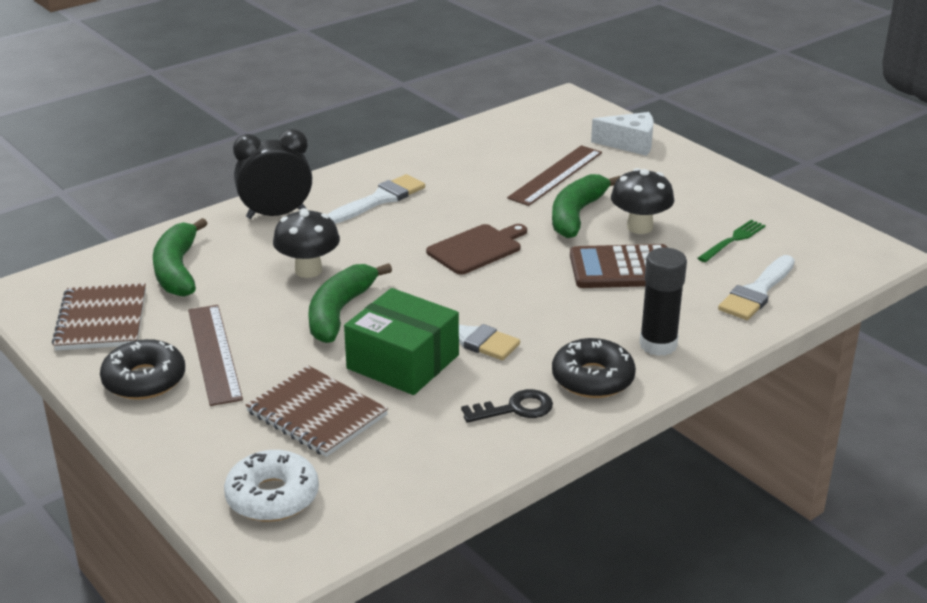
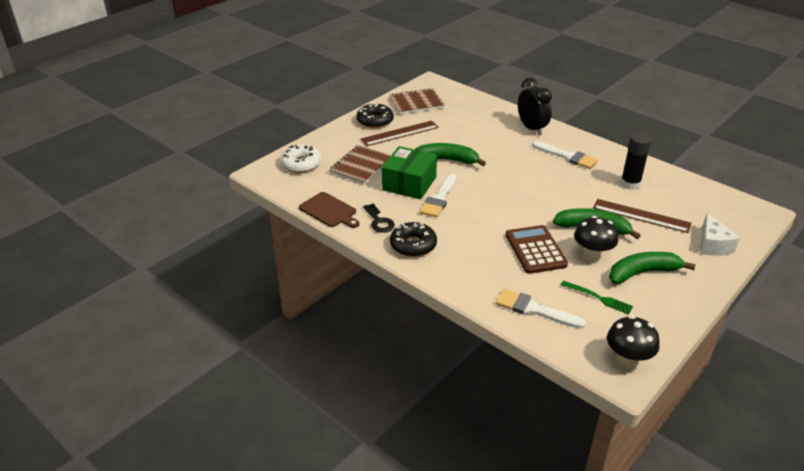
camera: 80 degrees right, 5 degrees up
(178, 270) = (465, 112): green banana -> green banana (643, 273)
(308, 270) = (481, 146): black mushroom -> black mushroom (627, 359)
(477, 248) = (530, 194): brown cutting board -> brown cutting board (329, 211)
(658, 345) = (455, 268): black glue stick -> black glue stick (630, 184)

